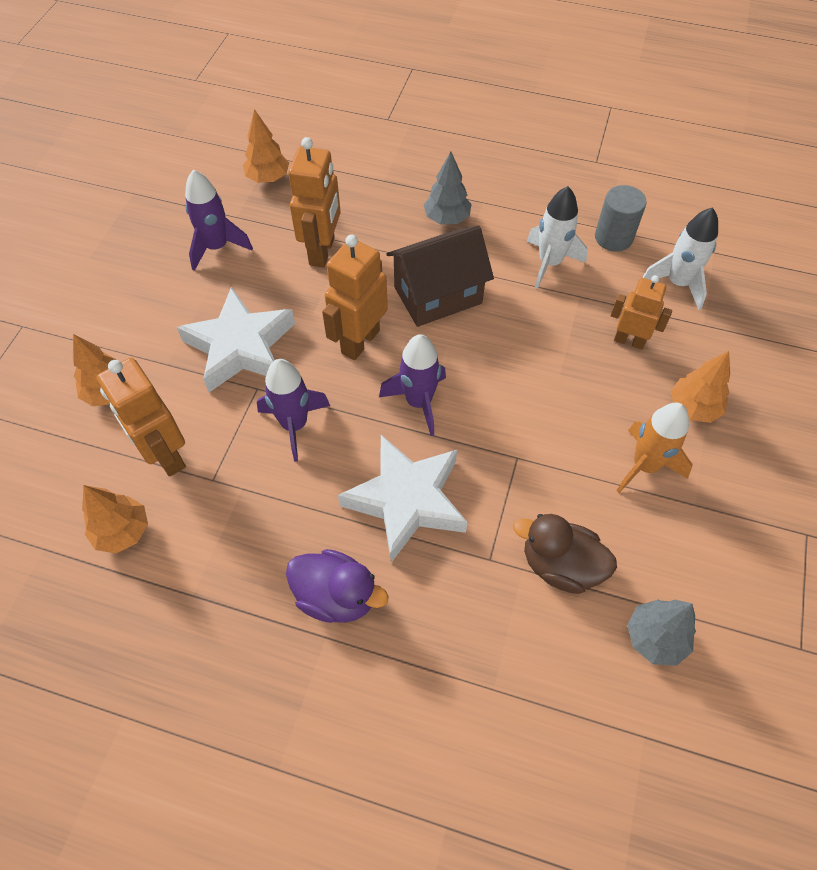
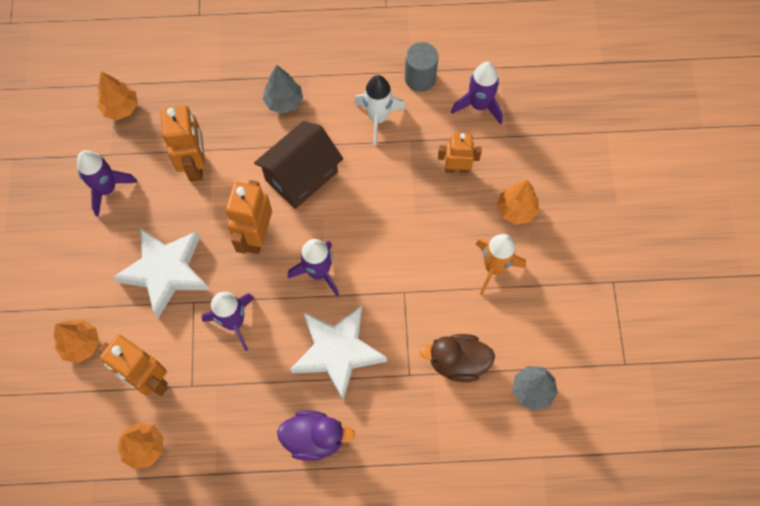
camera: 20 degrees left, 10 degrees up
(677, 283) = (479, 105): white rocket -> purple rocket

